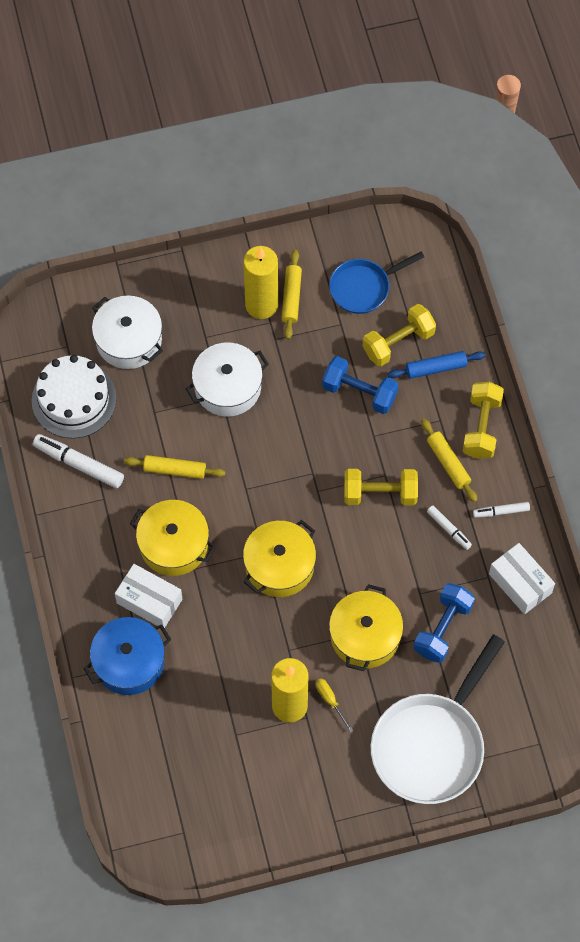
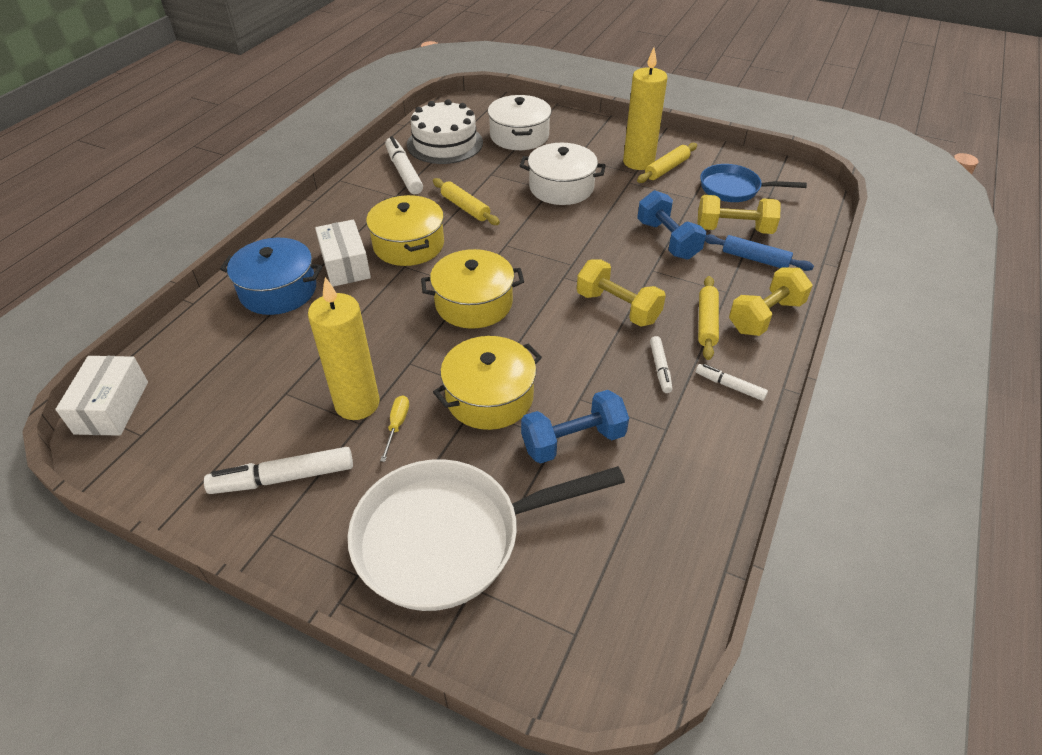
camera: 40 degrees right, 20 degrees down
(303, 786) = (284, 478): none -> white marker
(520, 583) = (697, 456): white box -> white box (112, 407)

